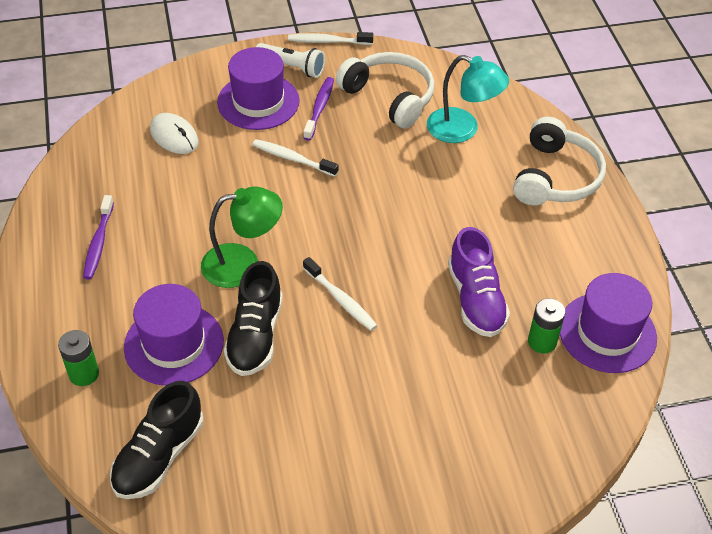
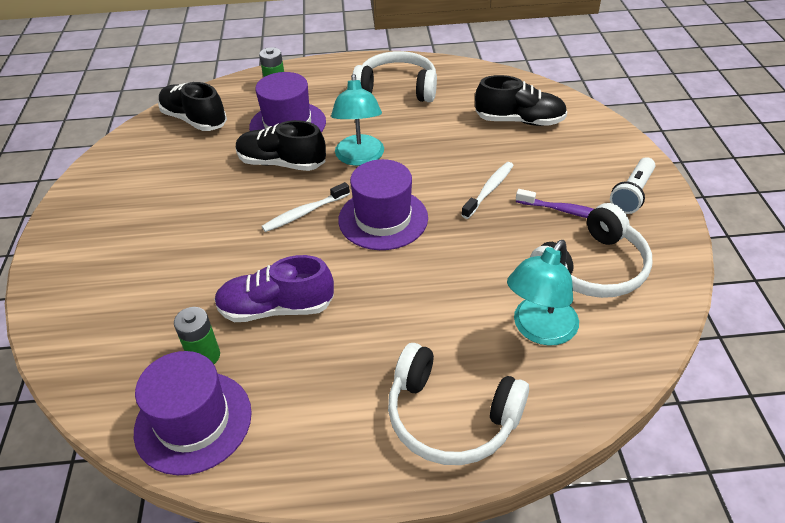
camera: 100 degrees right, 5 degrees down
(98, 243) = (397, 89): purple toothbrush -> white headphones
(174, 136) = (519, 121): white mouse -> black shoe
(243, 264) = (360, 158): green lamp -> turquoise lamp
(258, 101) = (572, 170): purple hat -> purple hat (383, 219)
(328, 41) = (686, 223): white toothbrush -> none

